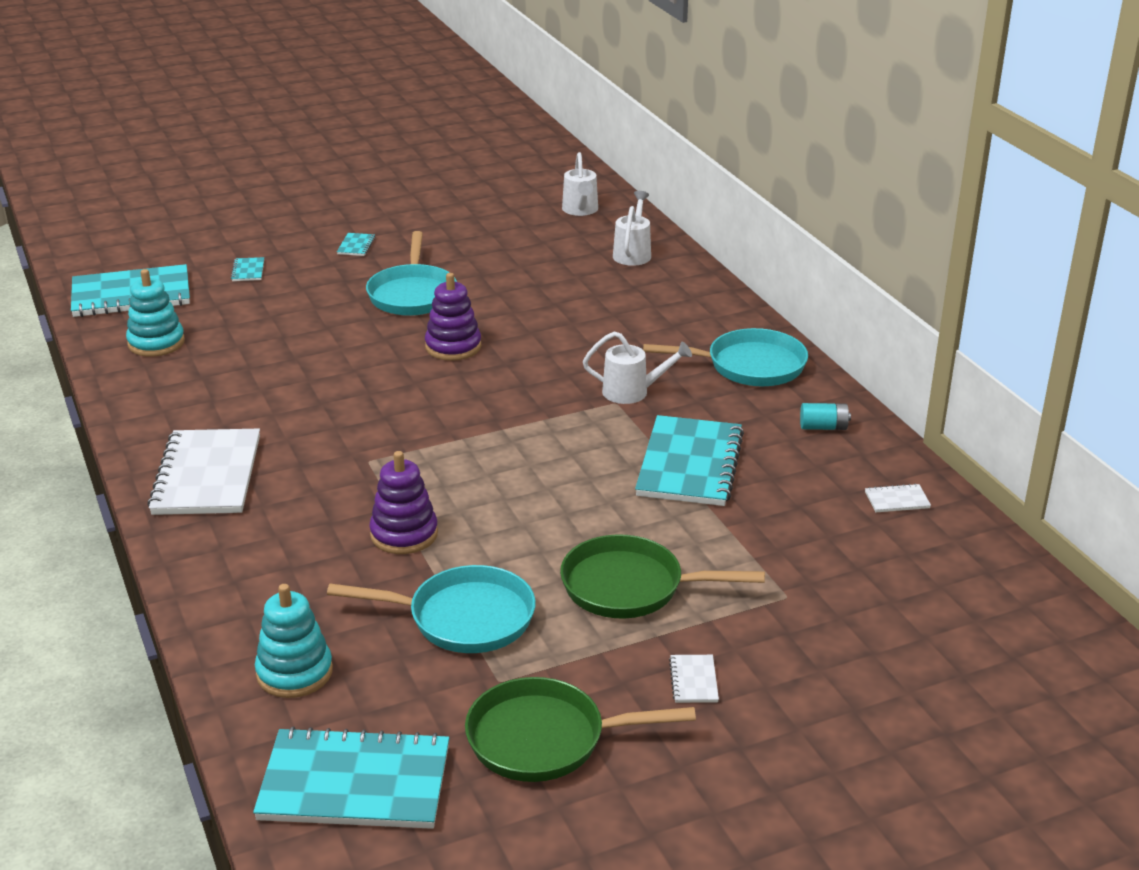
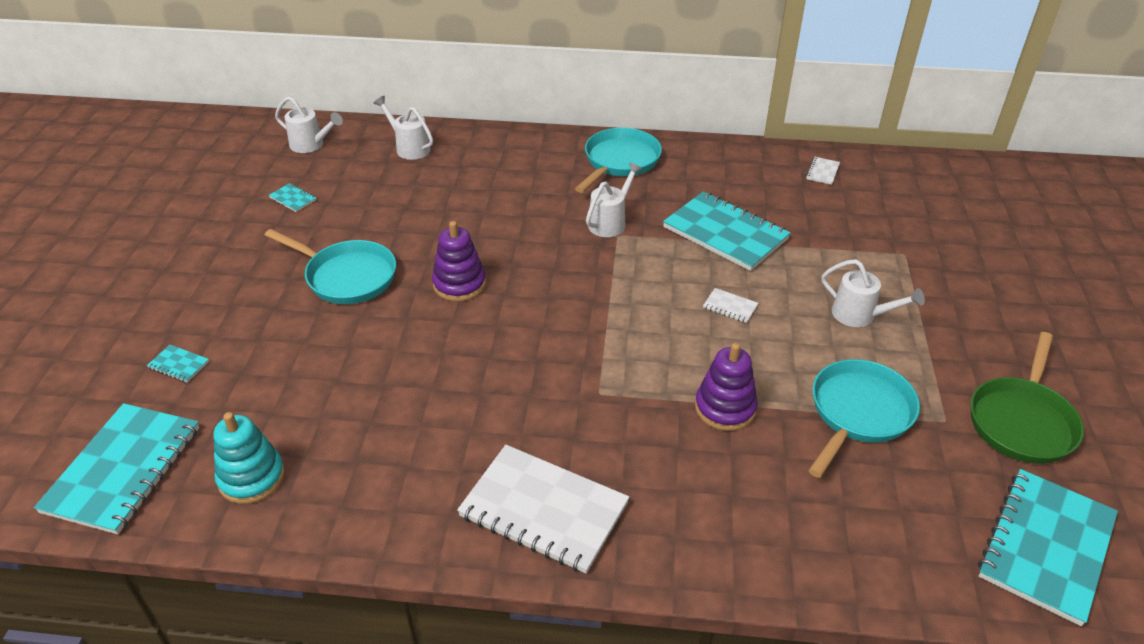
camera: 60 degrees left, 10 degrees up
(294, 672) = (888, 540): turquoise stacking toy -> none
(356, 246) = (217, 280): turquoise notebook -> turquoise notebook (293, 199)
(630, 587) = (860, 315): green pan -> white watering can
(694, 680) = (979, 327): white notebook -> white notebook (730, 307)
(823, 427) = (720, 164): turquoise battery -> none

